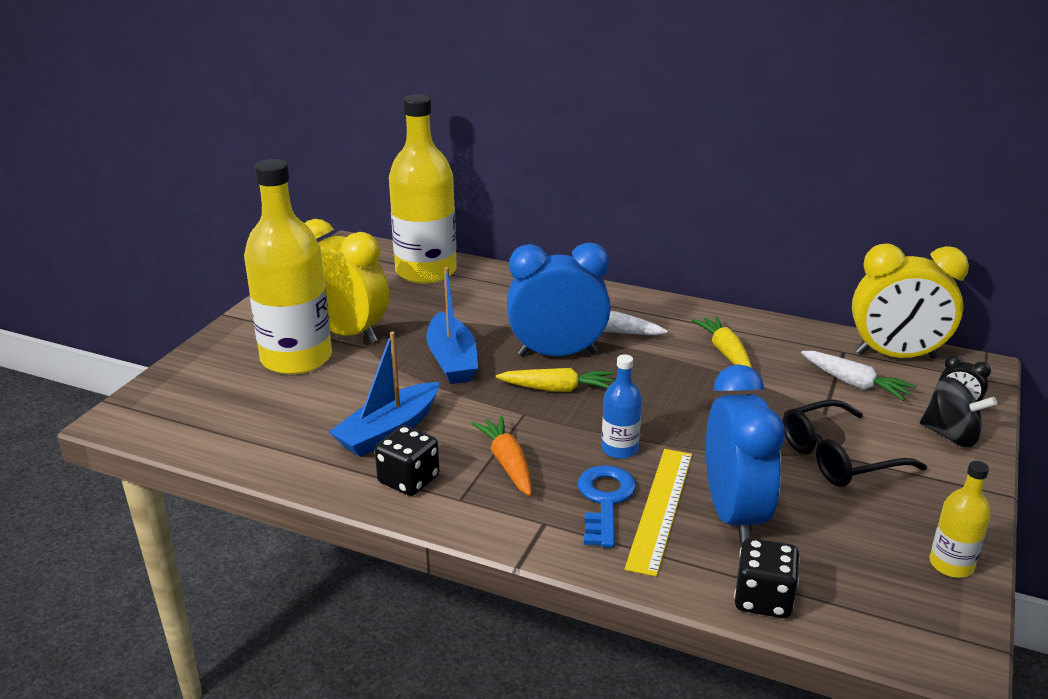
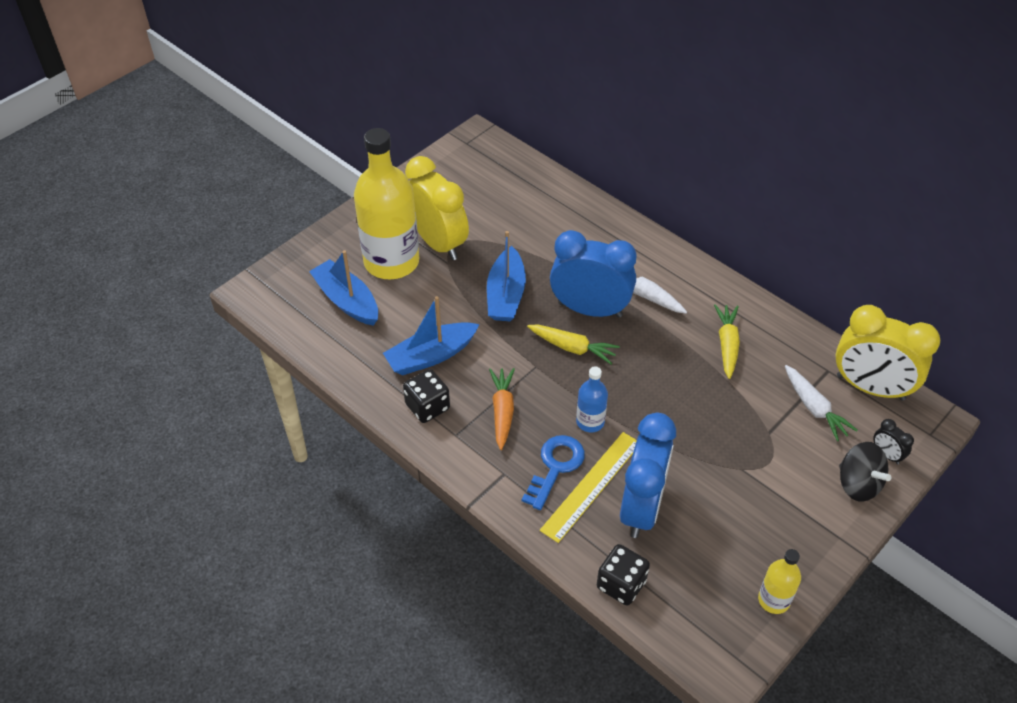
camera: 20 degrees right, 20 degrees up
(254, 403) = (347, 301): none -> blue boat
(426, 271) = (526, 185): yellow bottle -> none
(839, 457) = (753, 479): black glasses -> none

